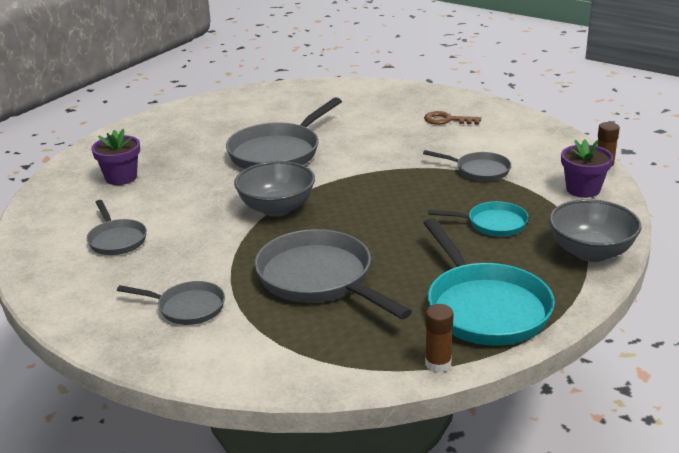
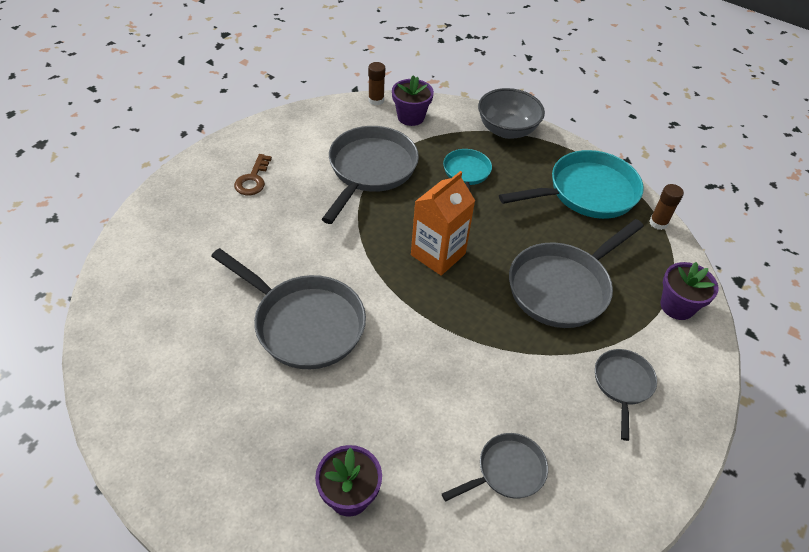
camera: 95 degrees left, 20 degrees up
(276, 208) = (437, 321): grey bowl -> none
(290, 360) = (677, 306): none -> purple flower pot
(362, 208) = (438, 254): none -> orange carton
(479, 170) = (370, 170): grey pan -> grey pan, size x1.82

